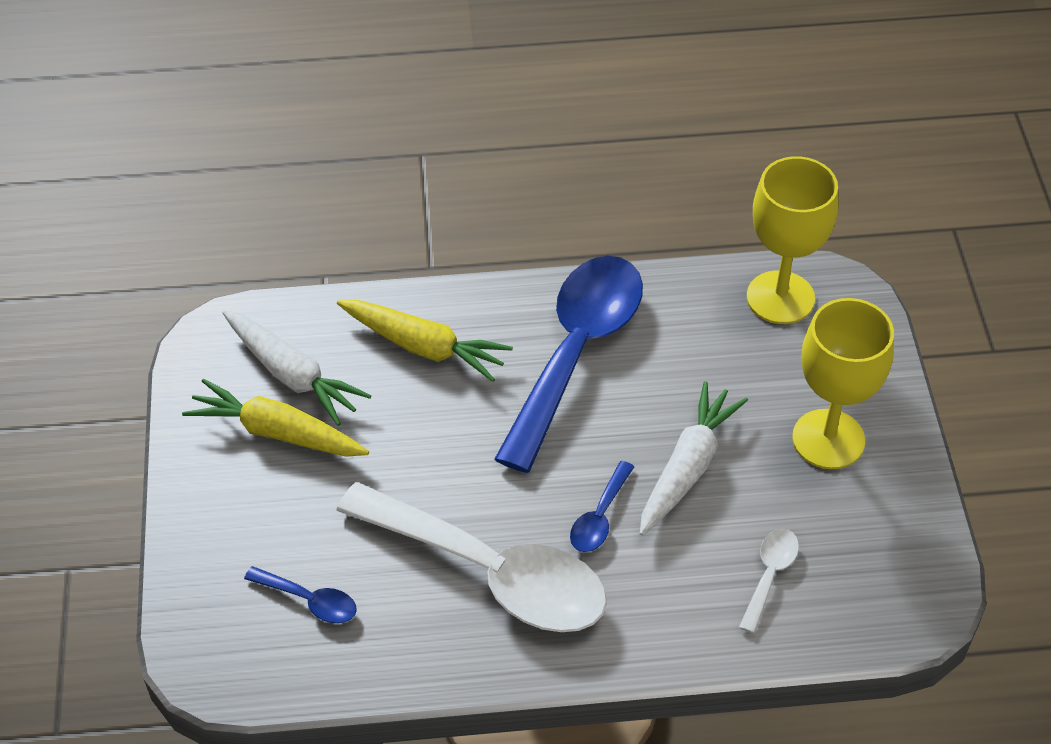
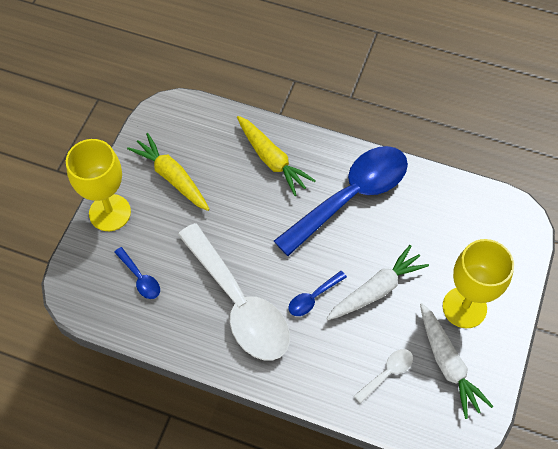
camera: 25 degrees right, 10 degrees up
(292, 375) = (196, 148): white carrot -> white carrot (447, 364)
(780, 297) = (483, 210): yellow goblet -> yellow goblet (110, 212)

